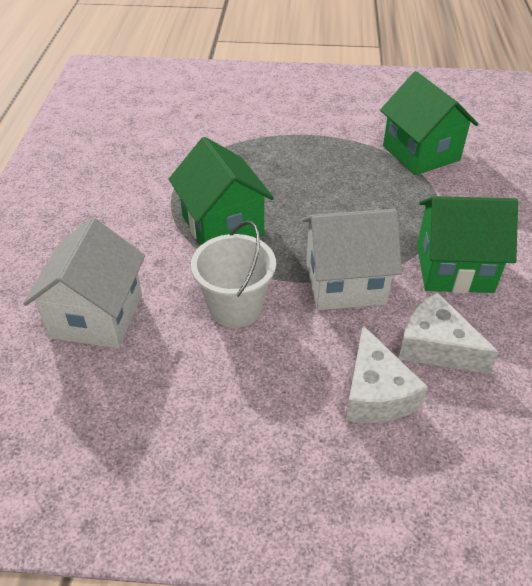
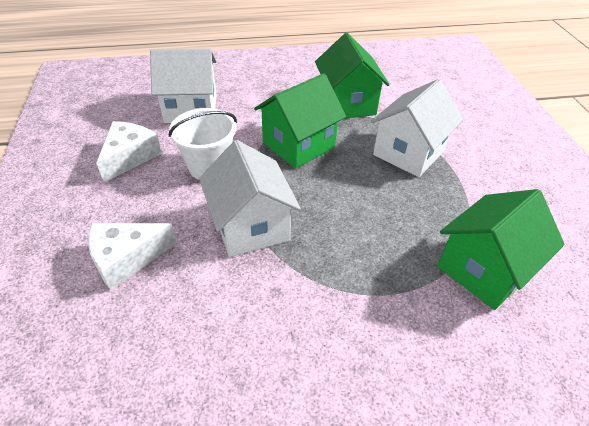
camera: 75 degrees right, 0 degrees up
(265, 153) = (408, 153): none -> white house
(436, 346) = (181, 298): white cheese -> white cheese (130, 157)
(454, 268) = (293, 309): green house -> green house (347, 104)

